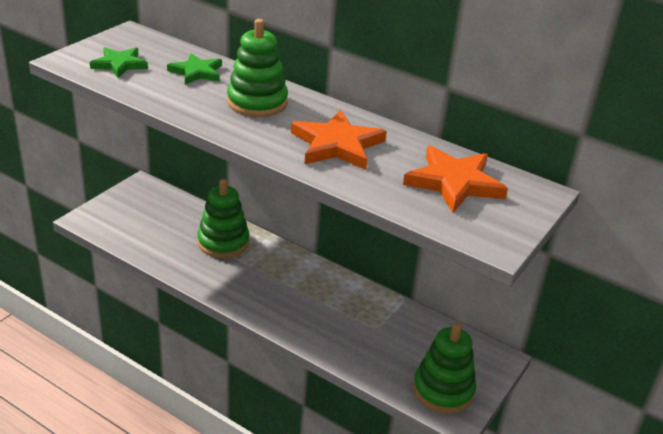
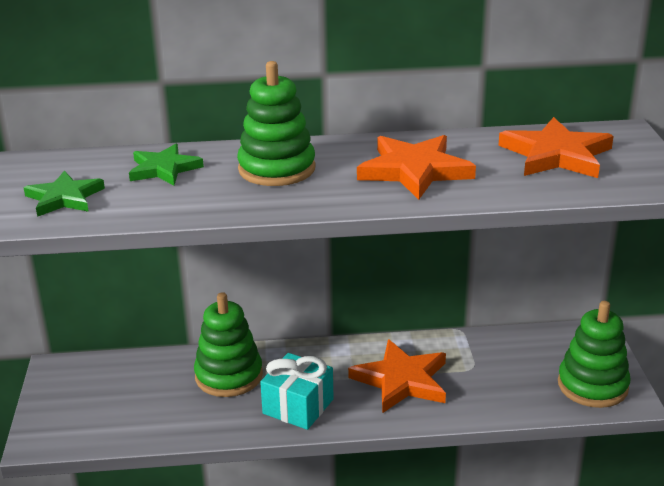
camera: 35 degrees left, 5 degrees down
(237, 284) = (298, 406): none -> turquoise gift
(319, 307) = (401, 380): none -> orange star

